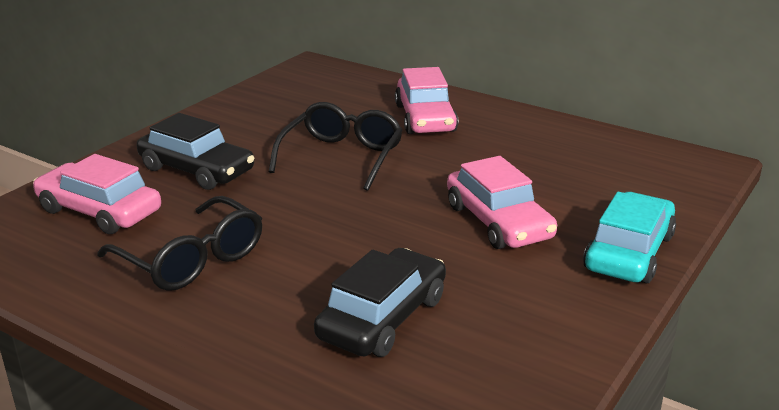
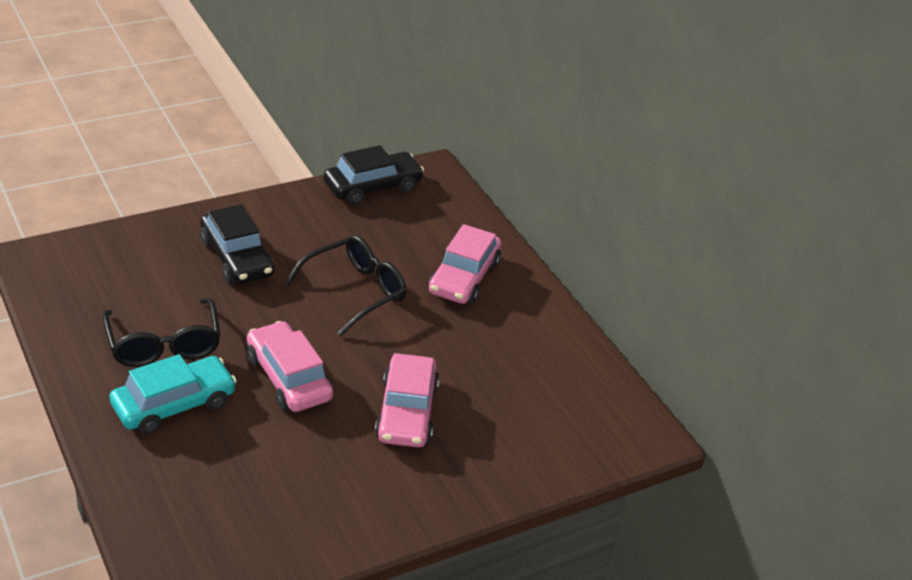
camera: 25 degrees right, 10 degrees up
(99, 211) = (139, 270): pink car -> pink car (288, 378)
(383, 318) = (241, 455): black car -> black car (372, 187)
(629, 252) = (472, 487): turquoise car -> turquoise car (174, 404)

